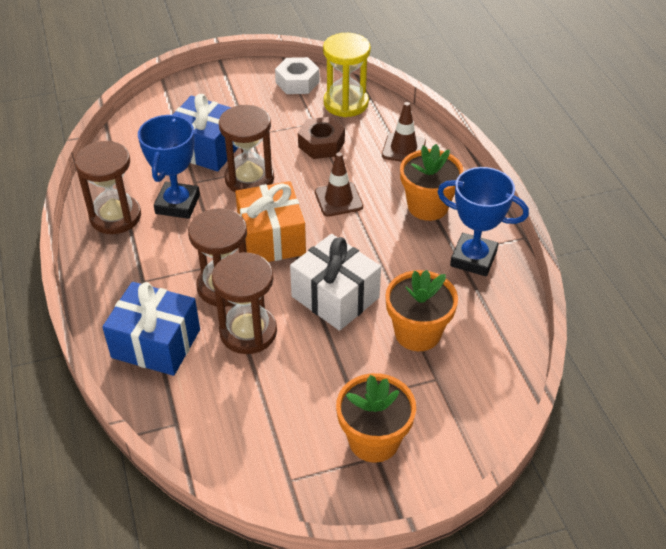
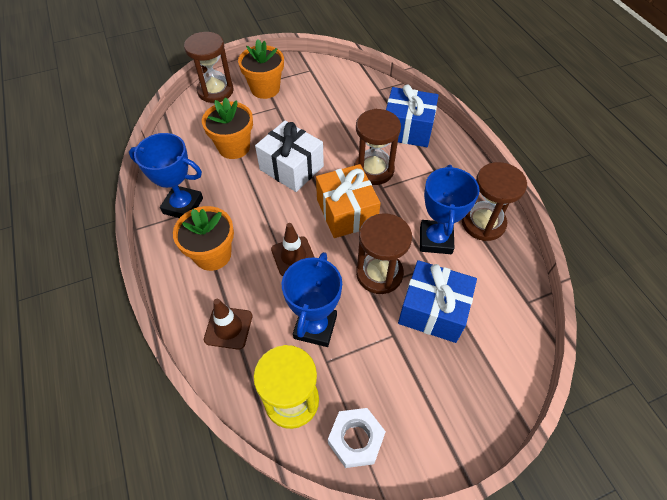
camera: 175 degrees right, 10 degrees up
(248, 332) = (349, 140): brown hourglass -> brown hourglass (215, 91)
(321, 144) = (315, 327): brown nut -> blue trophy

